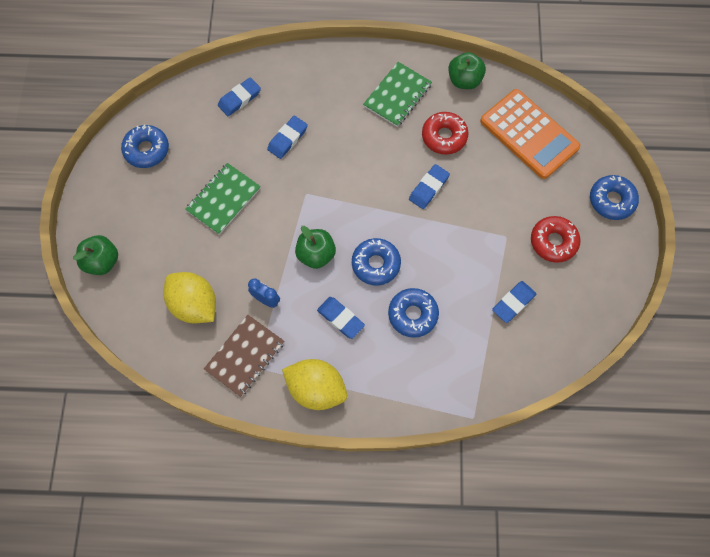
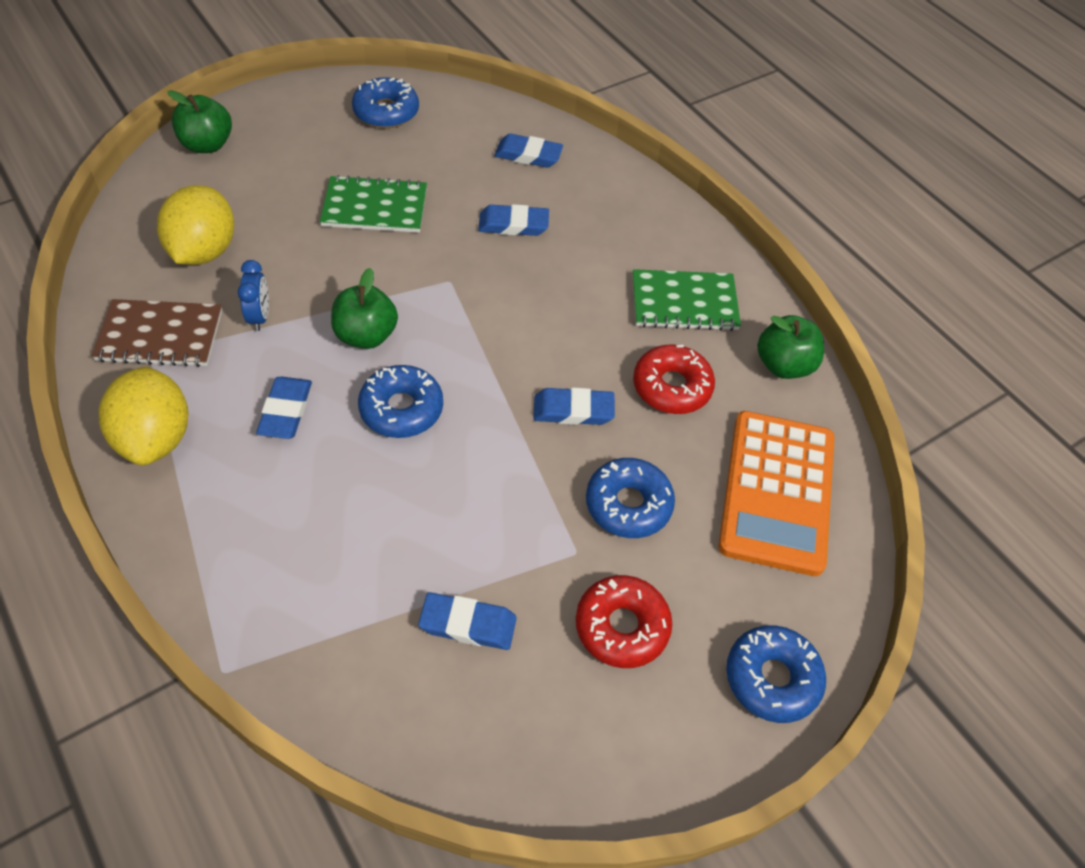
camera: 50 degrees right, 15 degrees down
(412, 314) = (351, 495): blue donut -> blue donut (628, 504)

